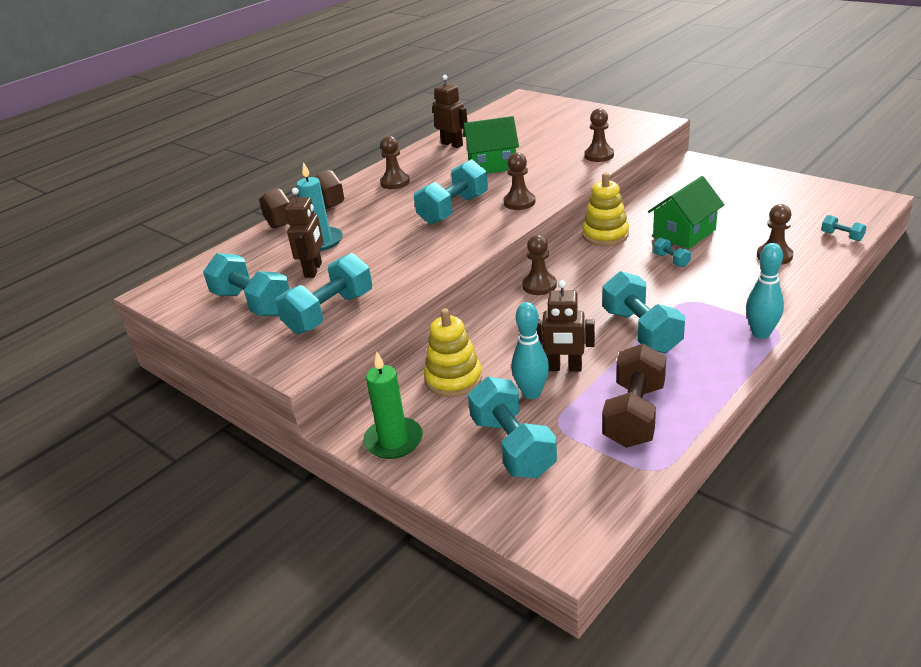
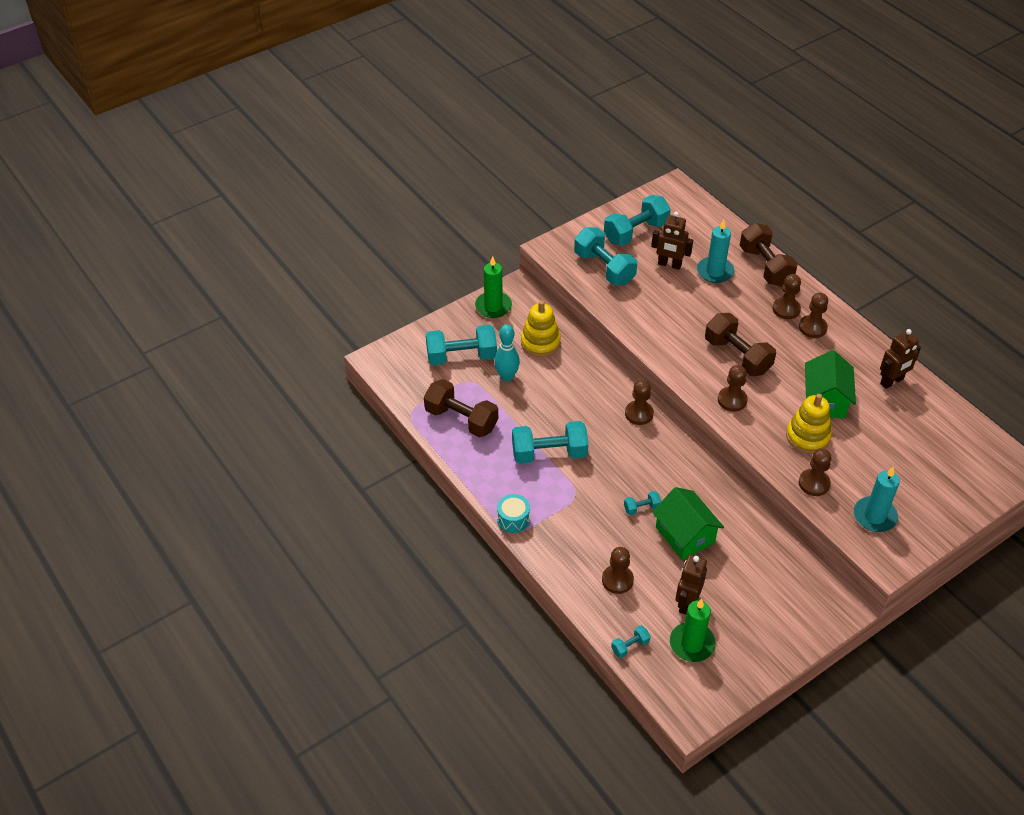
camera: 100 degrees right, 15 degrees up
(372, 197) = (786, 309): none -> brown pawn
(453, 209) = (737, 356): turquoise dumbbell -> brown dumbbell
(564, 368) = (525, 399): brown robot -> brown robot (687, 603)
(605, 235) = (706, 479): yellow stacking toy -> yellow stacking toy (807, 437)
(615, 131) = (874, 516): none -> turquoise candle
(761, 333) = (513, 519): turquoise bowling pin -> turquoise drum
(803, 210) = (692, 644): none -> green candle

